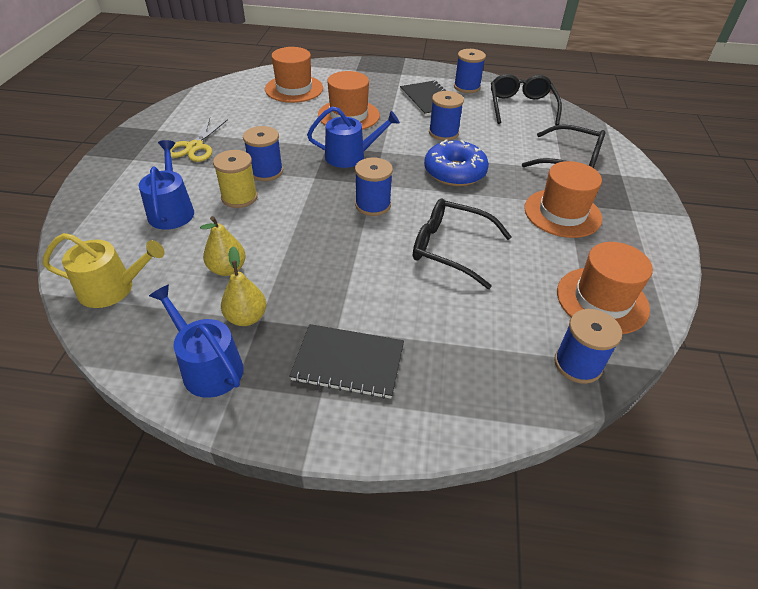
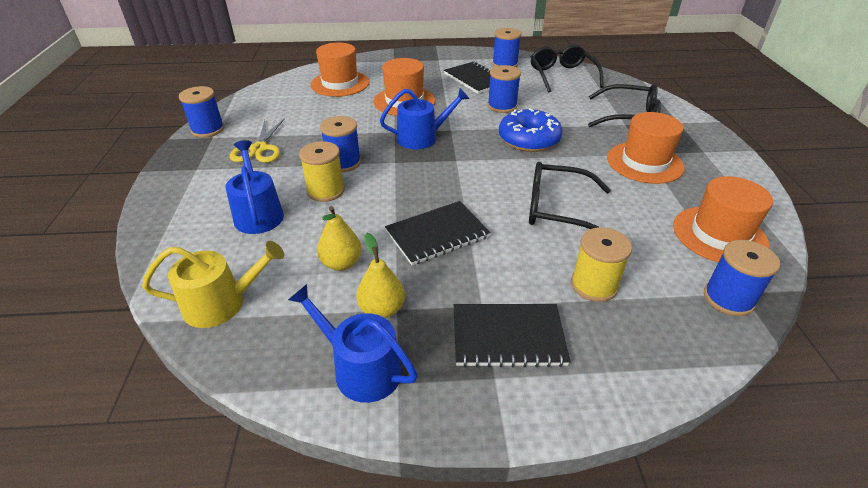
camera: 10 degrees left, 5 degrees down
(324, 255) = (437, 234): none -> black notebook
(373, 205) = (464, 180): blue spool -> blue spool (208, 130)
(451, 328) = (594, 285): none -> yellow spool

